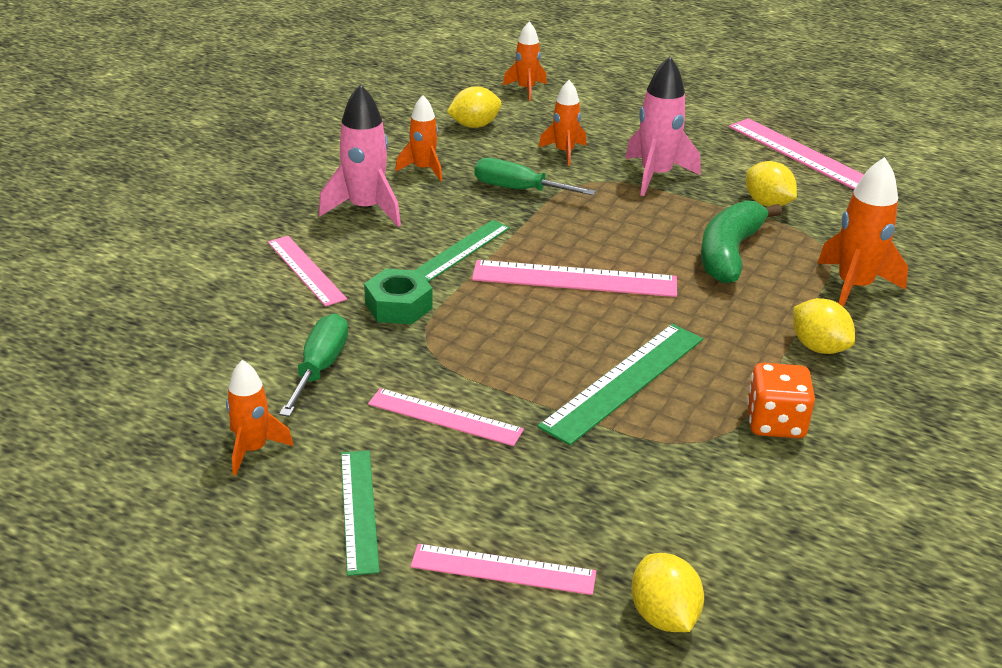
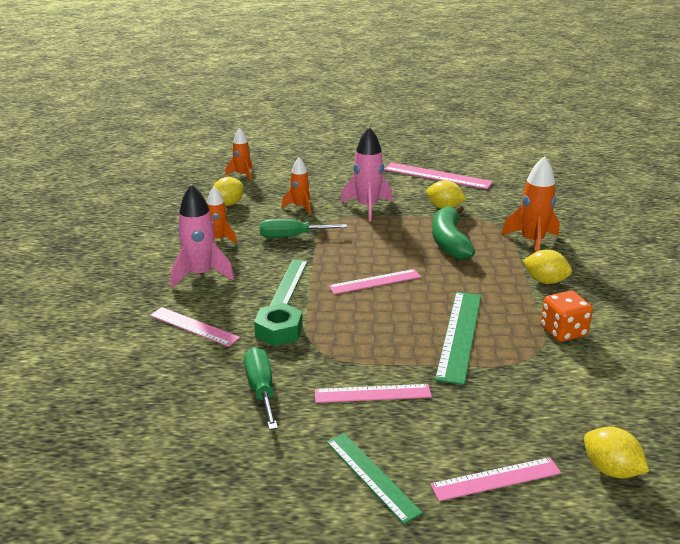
camera: 25 degrees left, 5 degrees down
(253, 449) = (262, 462): orange rocket -> none
(574, 279) = (375, 281): pink ruler -> pink ruler, size x0.67

